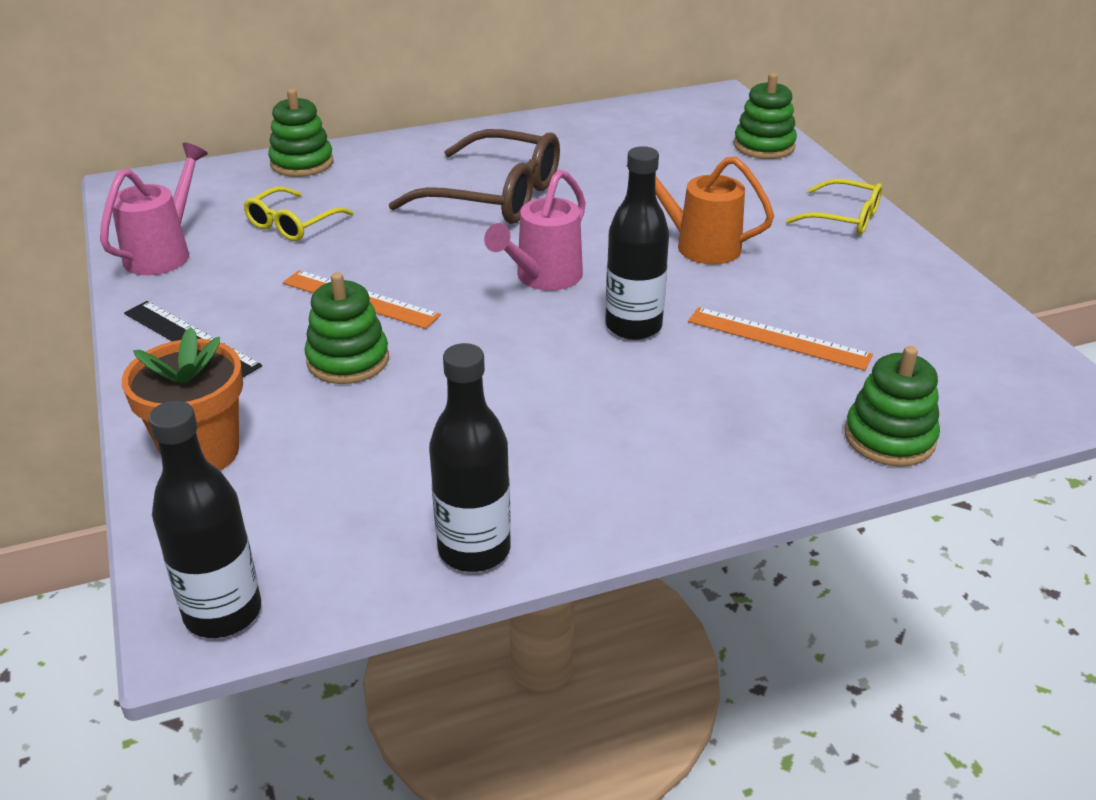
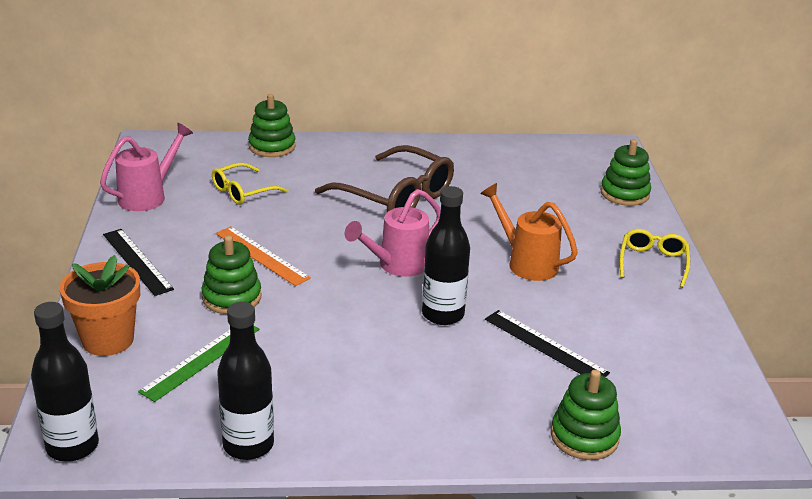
camera: 15 degrees right, 5 degrees down
(348, 450) = (201, 359): none -> green ruler
(778, 338) = (545, 345): orange ruler -> black ruler
(843, 218) = (653, 263): yellow glasses -> yellow glasses turned 120 degrees counterclockwise

